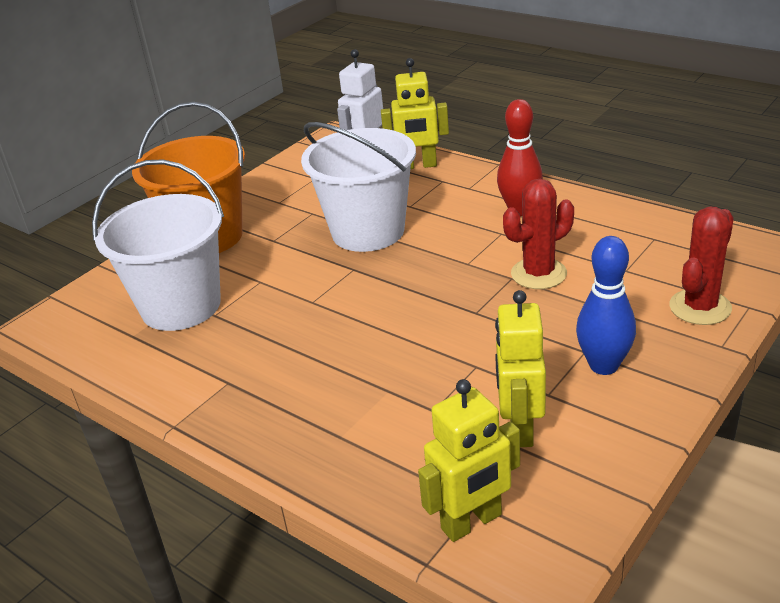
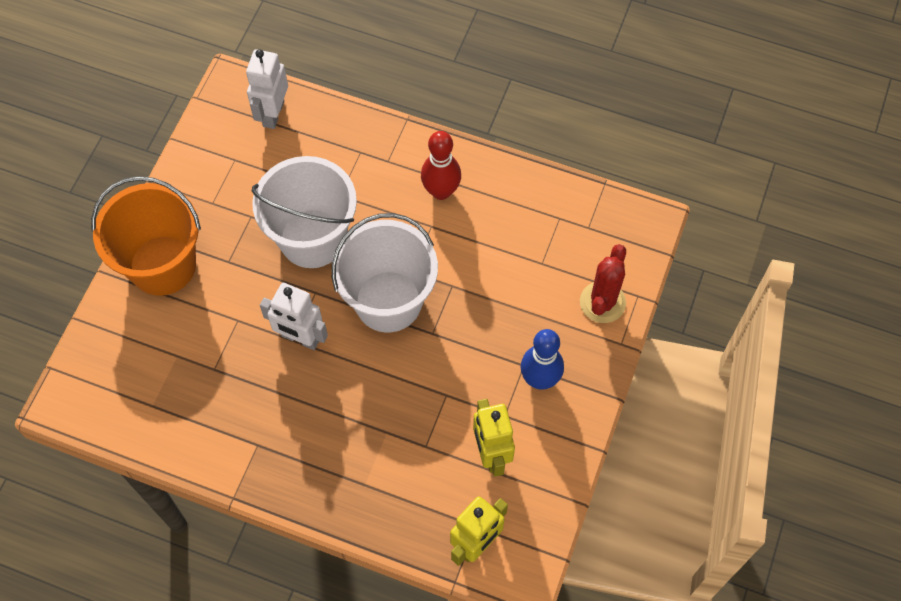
camera: 20 degrees left, 30 degrees up
(181, 306) = (179, 363): white bucket -> white bucket (388, 301)
(321, 301) = (300, 338): none -> white robot
(418, 165) = (331, 130): yellow robot -> none
(538, 274) = (473, 278): red cactus -> none

